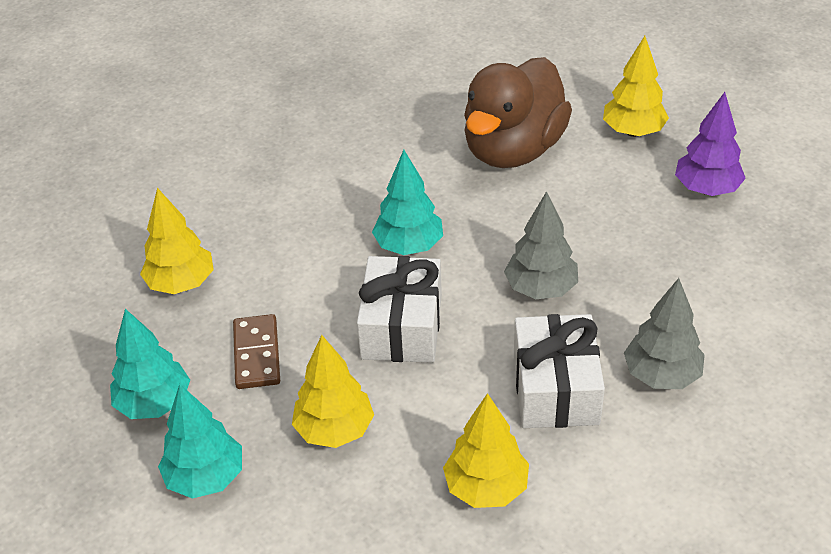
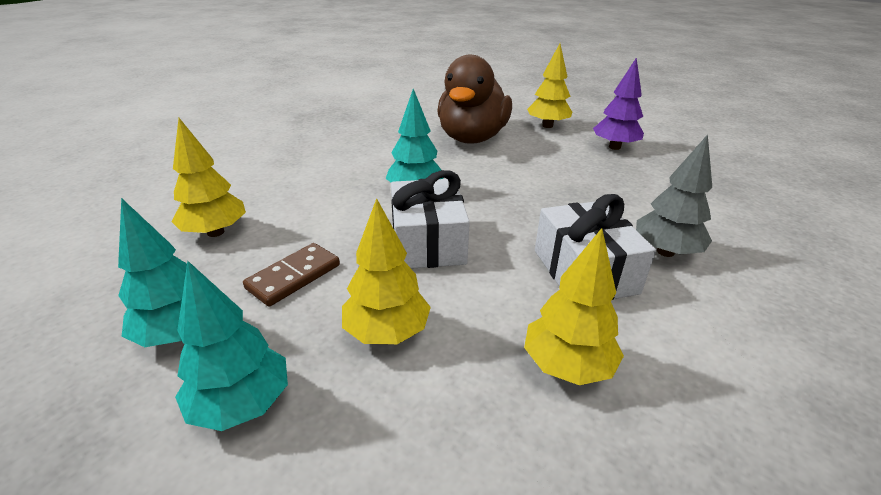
camera: 15 degrees left, 10 degrees down
(257, 354) = (294, 277): brown domino -> brown domino turned 60 degrees clockwise
(541, 289) = (532, 207): grey tree -> none

